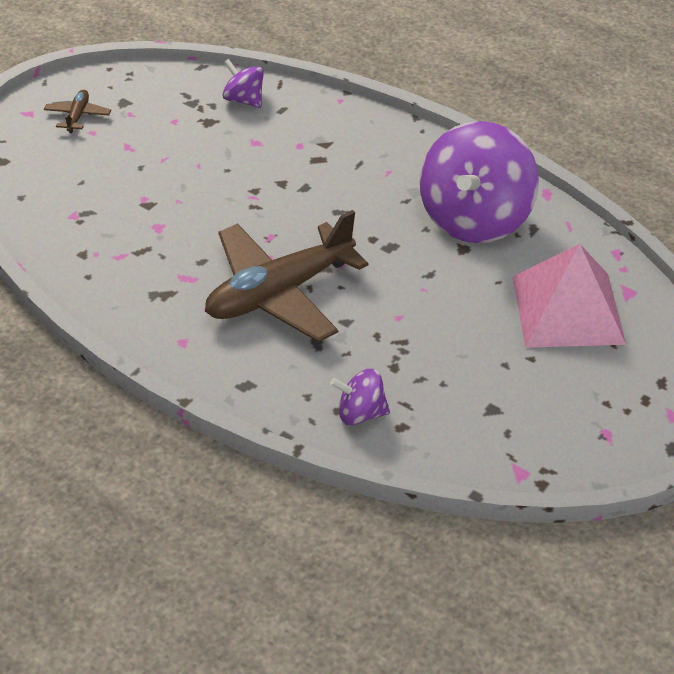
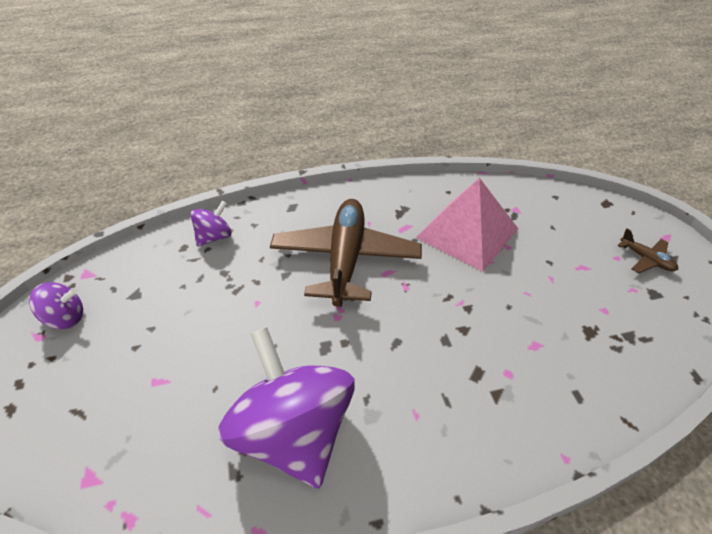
camera: 130 degrees right, 0 degrees up
(244, 100) = (612, 375): purple spinning top -> purple spinning top (65, 318)
(567, 309) = (135, 410): pink pyramid -> pink pyramid (467, 233)

